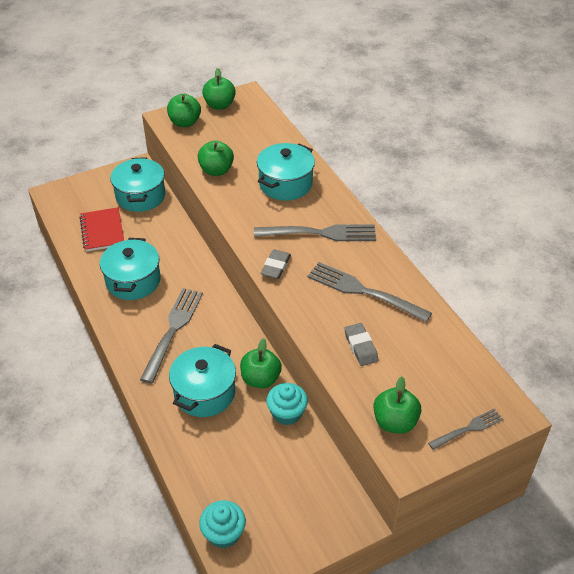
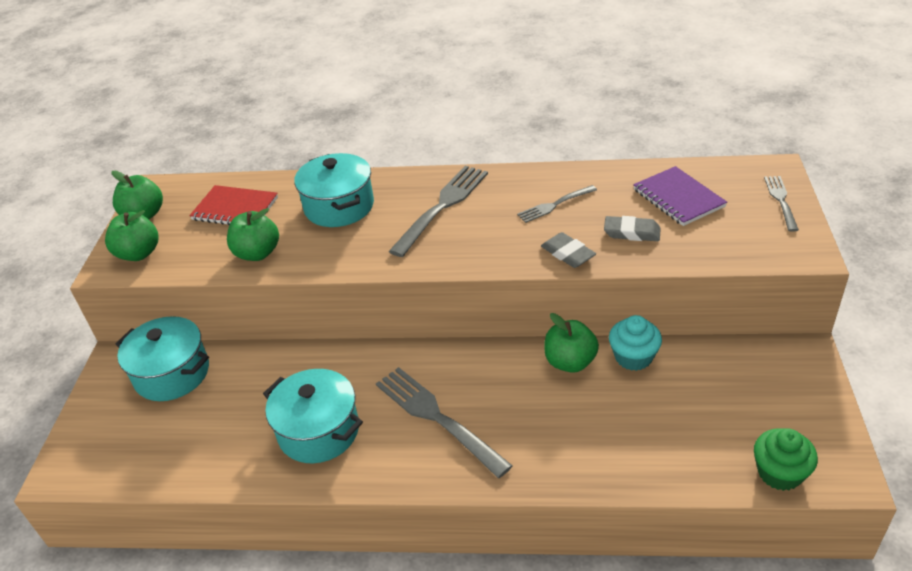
camera: 55 degrees left, 5 degrees down
(102, 231) = (195, 436): red notebook -> red notebook (235, 209)
(204, 393) = (559, 420): turquoise pot -> none
(223, 533) = (779, 473): turquoise cupcake -> green cupcake
(276, 267) = (465, 256): grey eraser -> grey eraser (568, 254)
(364, 292) = (555, 204): grey fork -> grey fork, size x0.56
(395, 422) = (749, 243): green apple -> none
(424, 361) = (678, 198): none -> purple notebook

